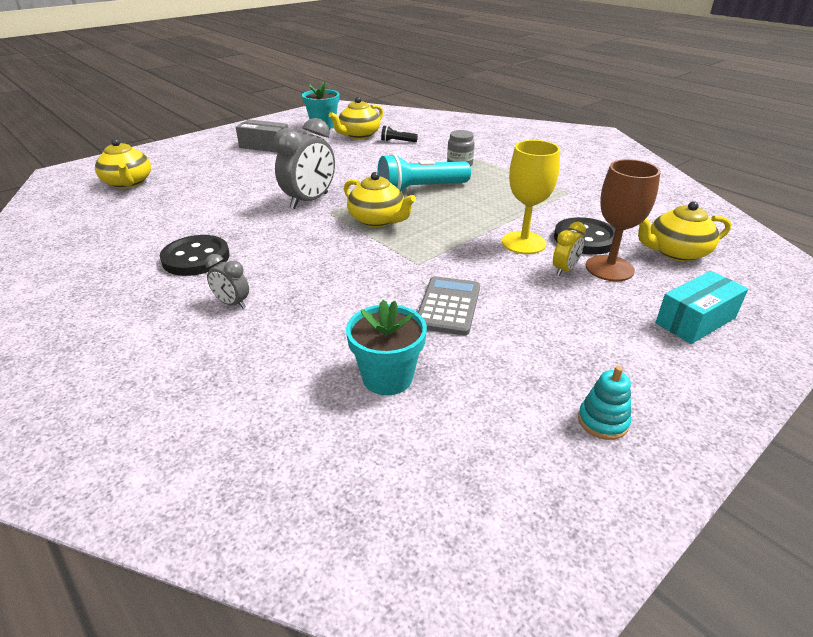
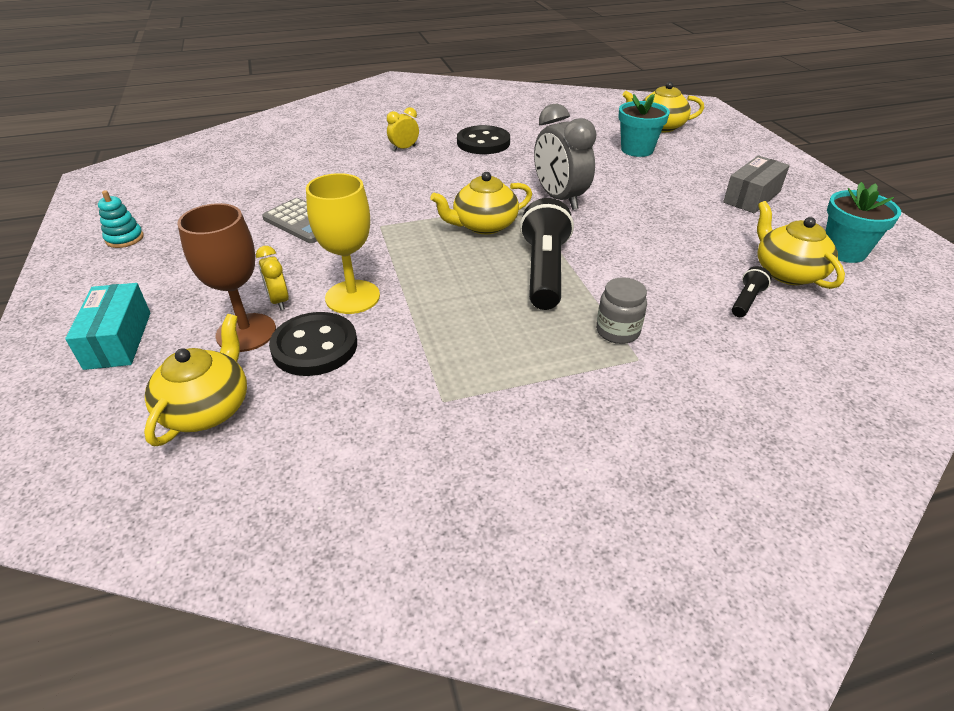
camera: 115 degrees right, 5 degrees up
(232, 303) = (404, 148): grey clock -> yellow clock
(387, 377) = (263, 182): turquoise flower pot -> turquoise flower pot (637, 150)
(420, 189) = (544, 271): turquoise flashlight -> black flashlight

